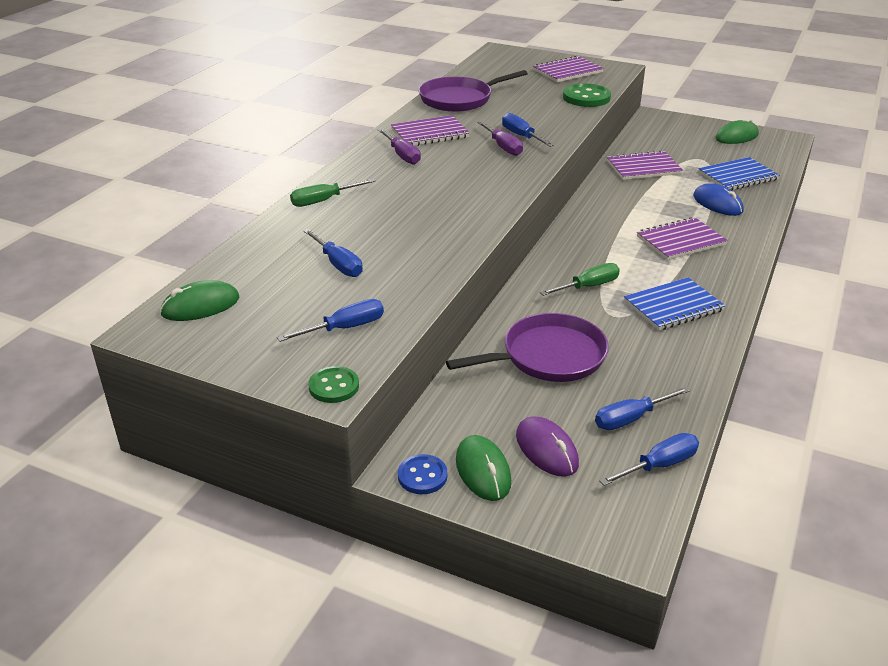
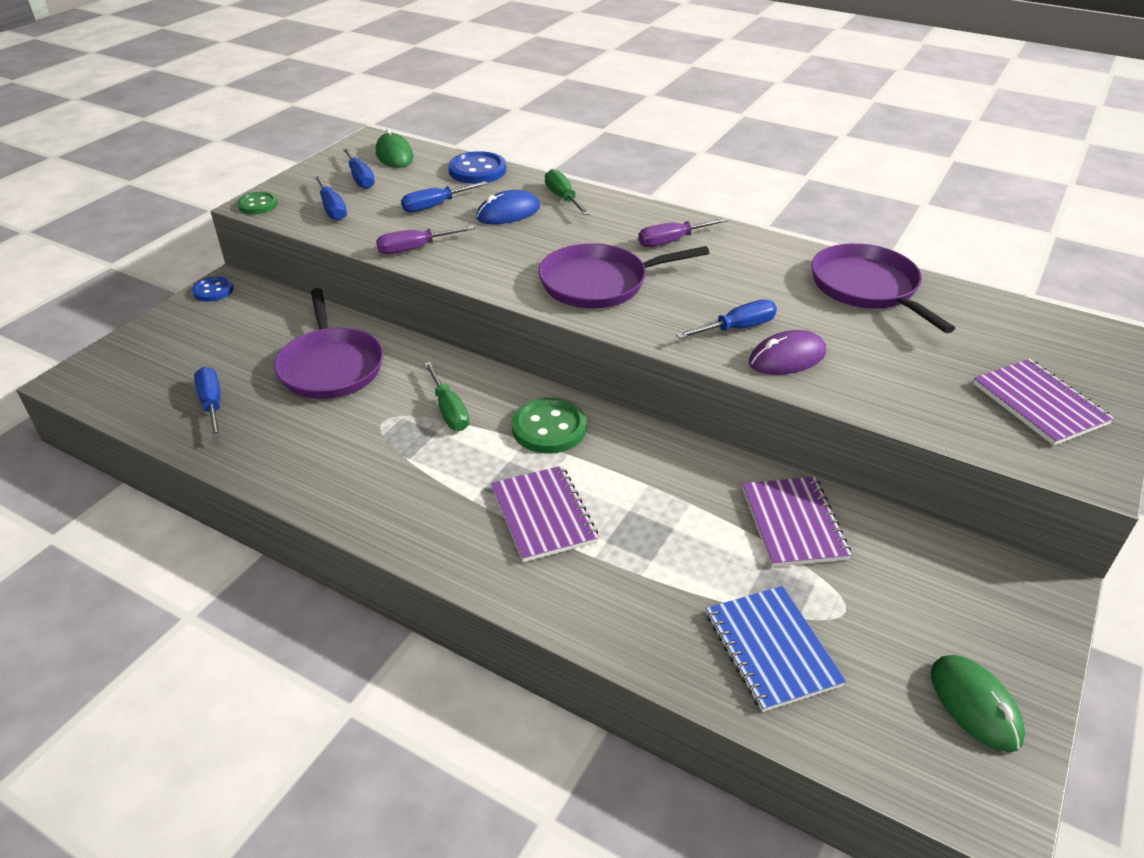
camera: 95 degrees right, 5 degrees up
(254, 248) = (477, 170): none -> blue button
(430, 133) = (740, 261): purple notebook -> none
(474, 181) = (599, 283): none -> purple pan
(483, 471) = (200, 317): green mouse -> none
(503, 147) = (699, 310): purple screwdriver -> purple screwdriver (415, 248)
(546, 450) = (203, 350): purple mouse -> purple mouse (787, 358)
(586, 97) = (910, 408): green button -> green button (549, 428)
(659, 465) = (142, 410): blue screwdriver -> blue screwdriver (360, 178)
(673, 306) = (385, 472): blue notebook -> none
(717, 204) = (659, 589): blue mouse -> blue mouse (508, 213)

